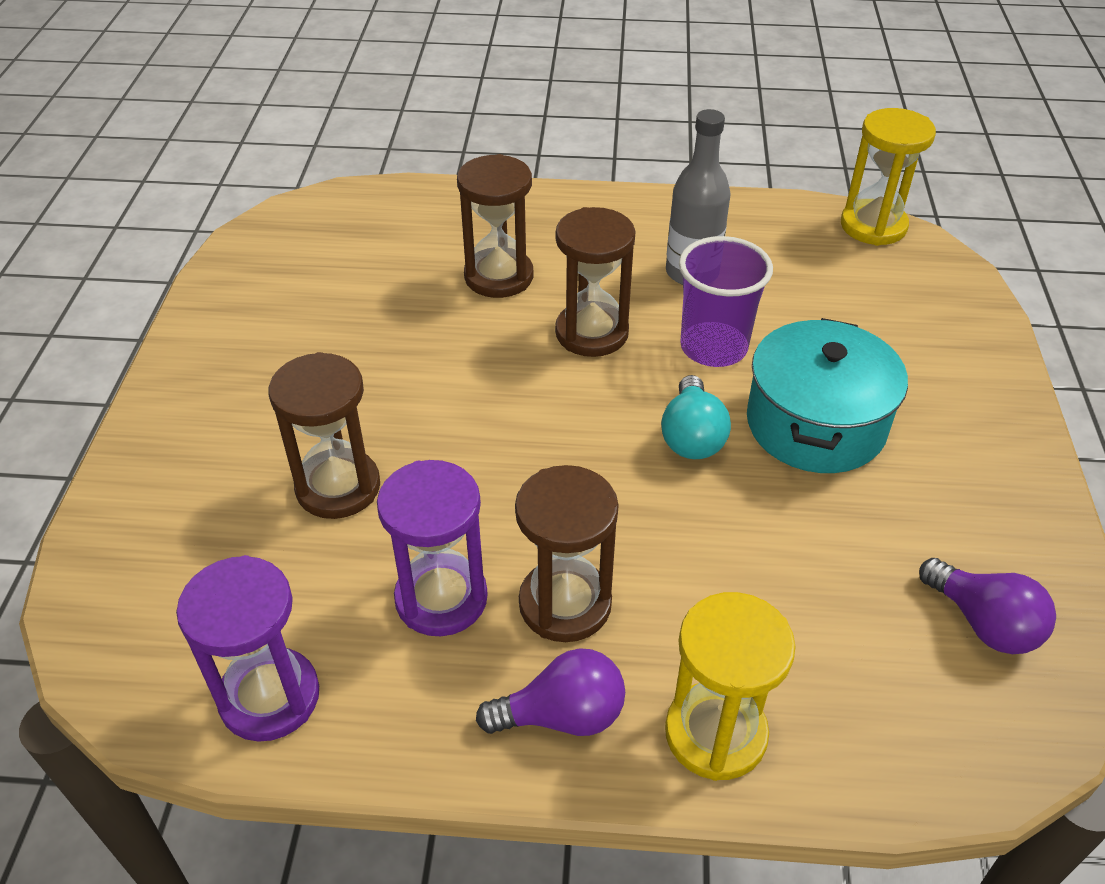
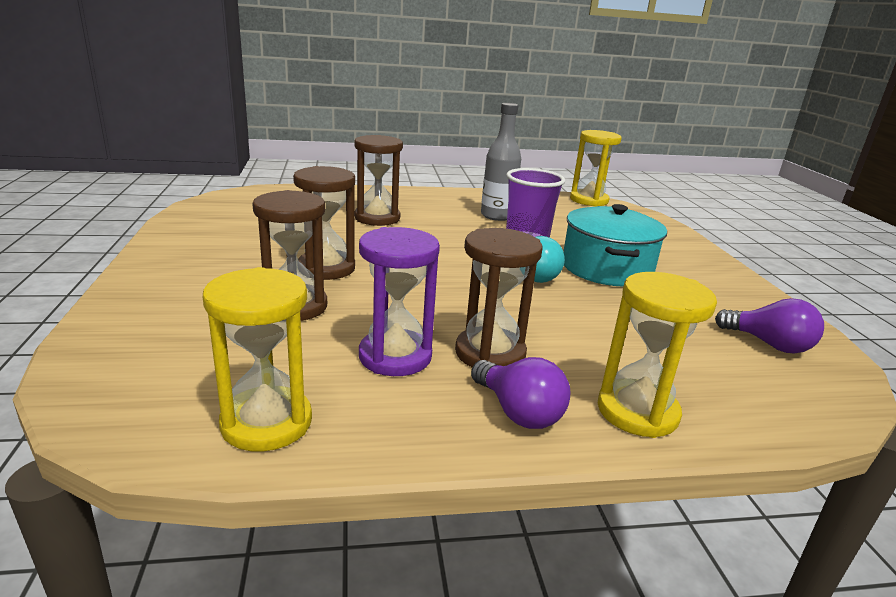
camera: 15 degrees left, 20 degrees down
(269, 697) = (266, 422): purple hourglass -> yellow hourglass
(562, 715) = (518, 412): purple light bulb -> purple light bulb turned 75 degrees clockwise
(591, 333) = (447, 238): brown hourglass -> brown hourglass (326, 268)

